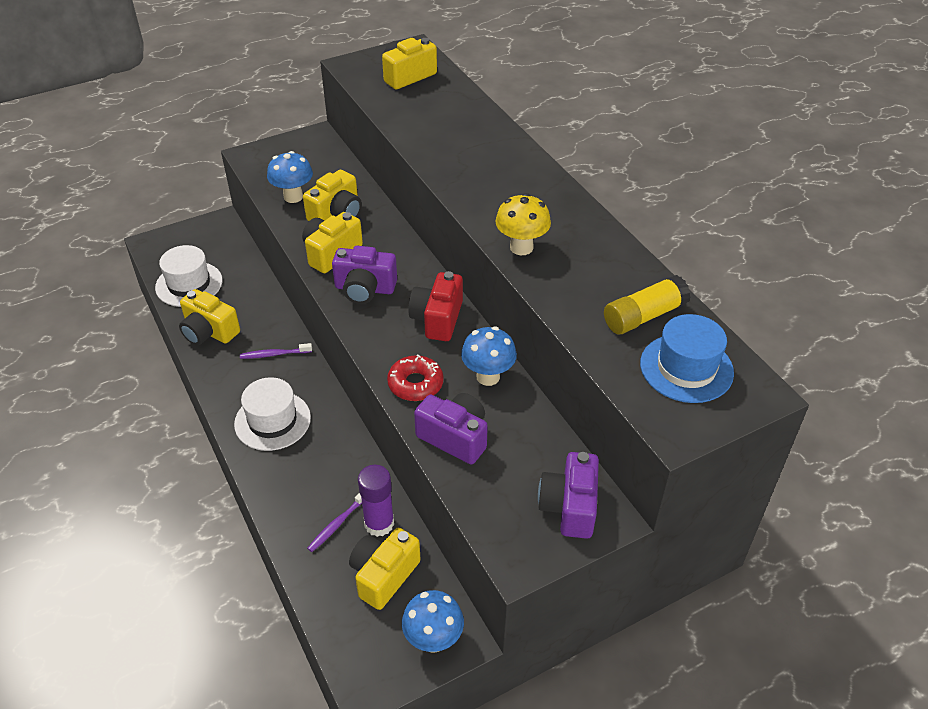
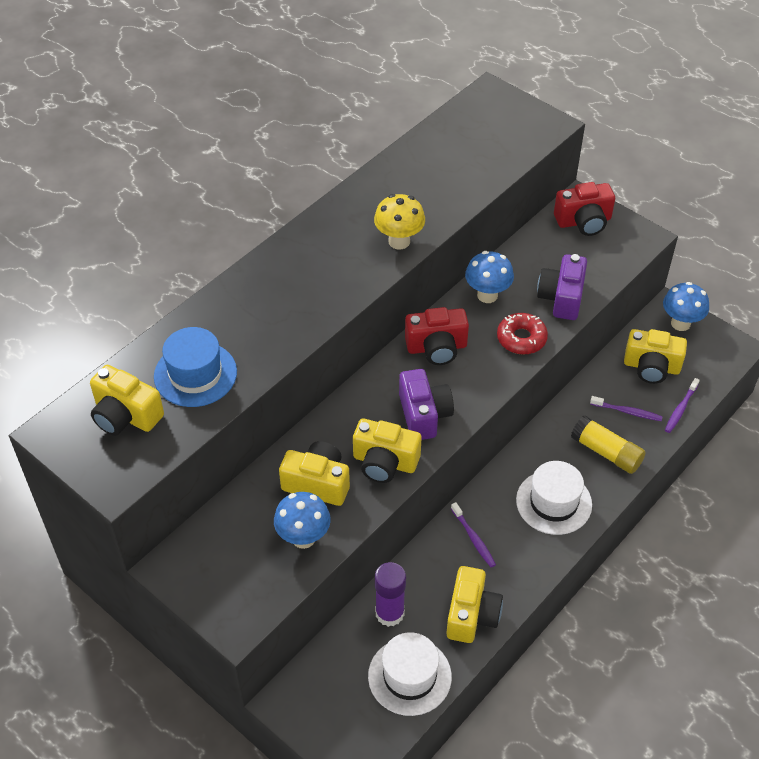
camera: 110 degrees left, 5 degrees up
(313, 577) = (680, 409): none -> purple toothbrush
(379, 523) = (610, 385): purple glue stick -> purple glue stick (389, 613)
(569, 506) = (583, 221): purple camera -> red camera
(644, 316) = (445, 156): yellow glue stick -> yellow glue stick (606, 452)
(686, 368) = (488, 127): blue hat -> blue hat (195, 374)

